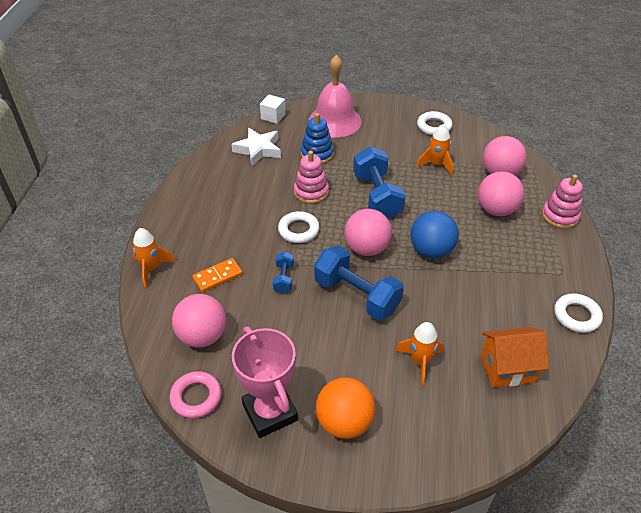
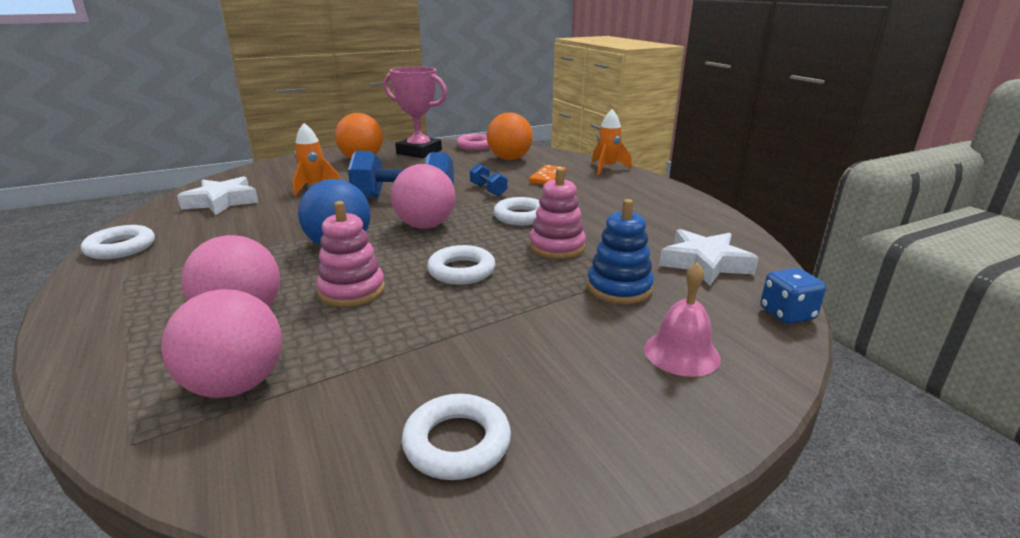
camera: 145 degrees right, 20 degrees down
(202, 336) = (509, 159): pink ball -> orange ball
(273, 116) = (787, 314): white cube -> blue dice
(334, 121) = (681, 353): pink bell -> pink bell, size x0.56
(377, 196) = (461, 271): blue dumbbell -> white ring
(436, 164) = (393, 350): orange rocket -> none
(507, 369) = (222, 202): orange house -> white star
(560, 216) = (97, 349): pink stacking toy -> pink stacking toy (352, 291)

